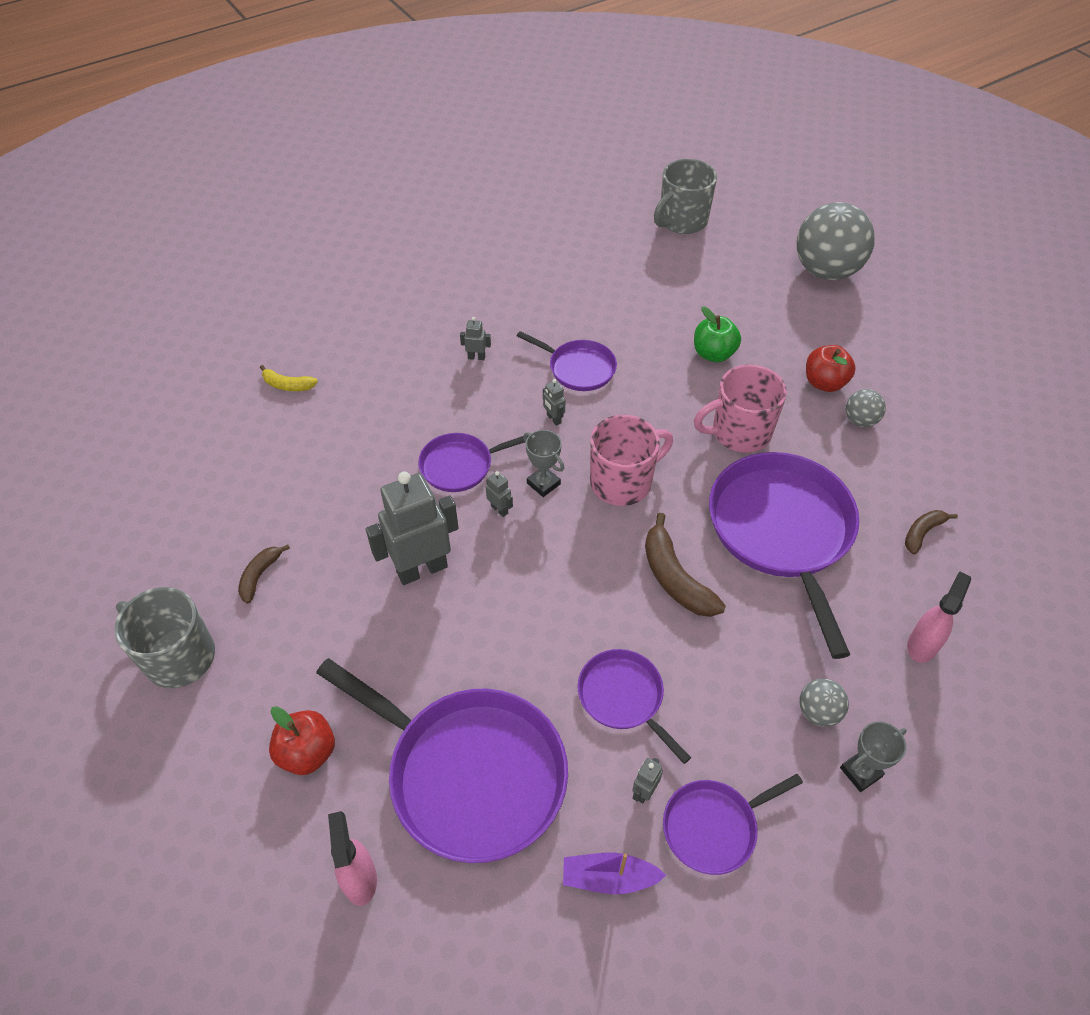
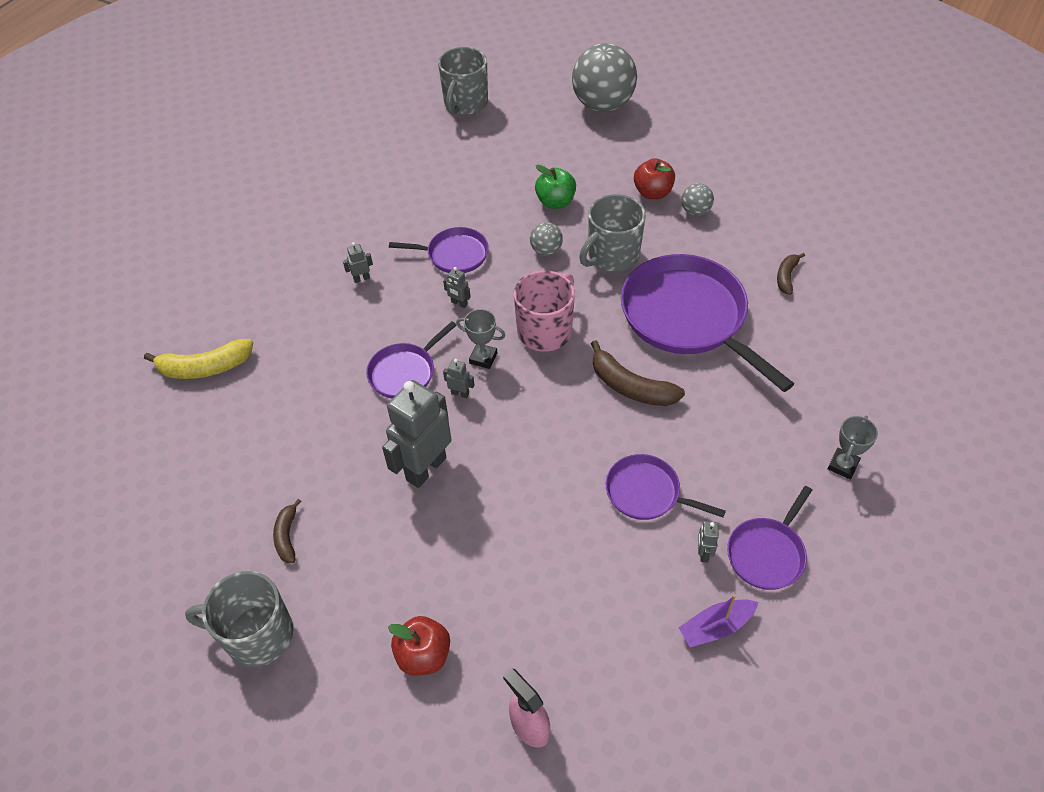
camera: 25 degrees left, 0 degrees up
(288, 385) = (205, 368): yellow banana -> yellow banana, size x1.72
(470, 773) = (566, 605): purple pan -> none
(739, 432) = (612, 256): pink mug -> grey mug
(818, 712) = (790, 437): grey ball -> grey ball (546, 250)
(922, 645) = (832, 357): pink spray bottle -> none

